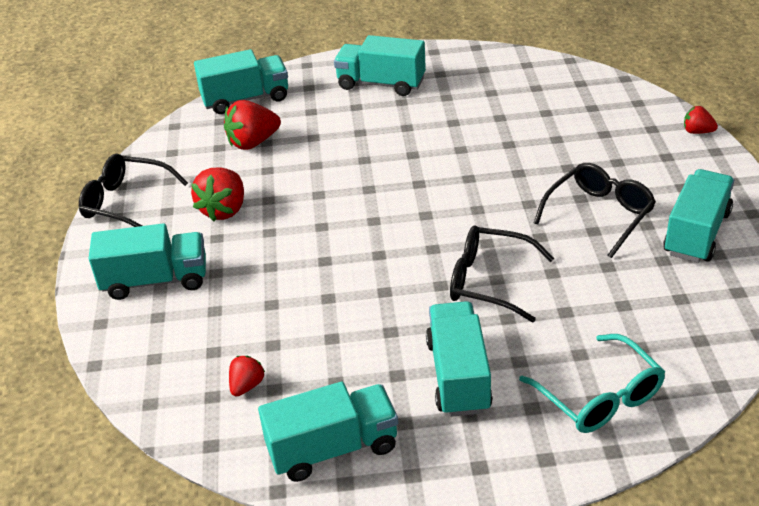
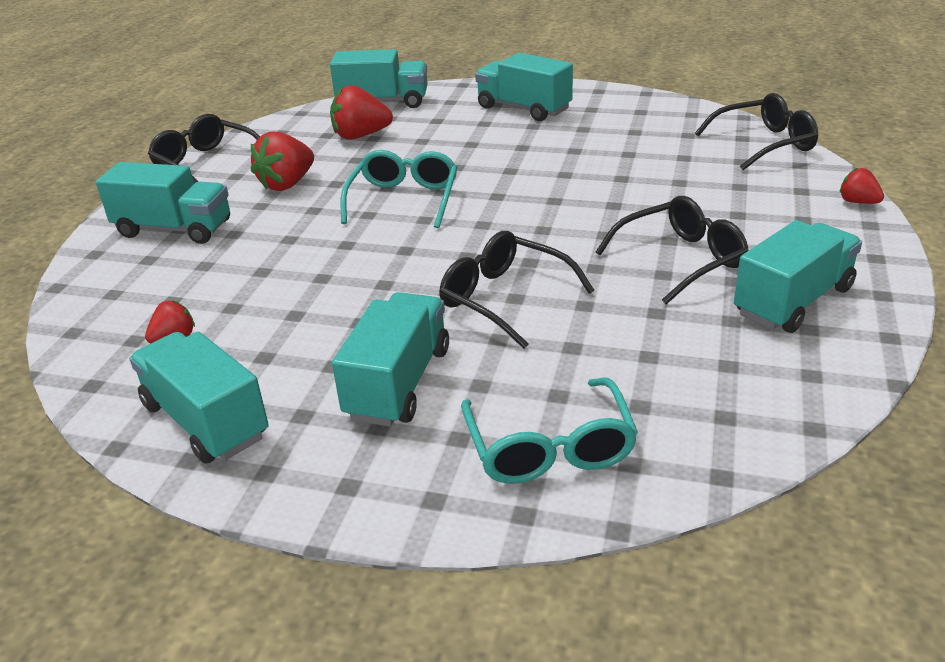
camera: 20 degrees right, 5 degrees down
(333, 448) = (206, 421): turquoise truck -> turquoise truck turned 135 degrees counterclockwise
(342, 205) = (404, 200): none -> turquoise glasses
(600, 86) = (763, 144): none -> black glasses

